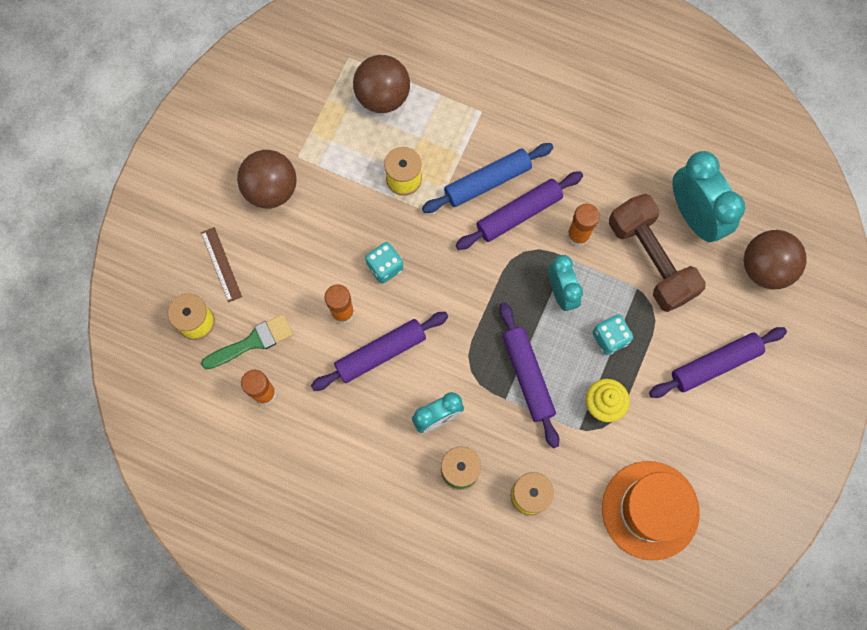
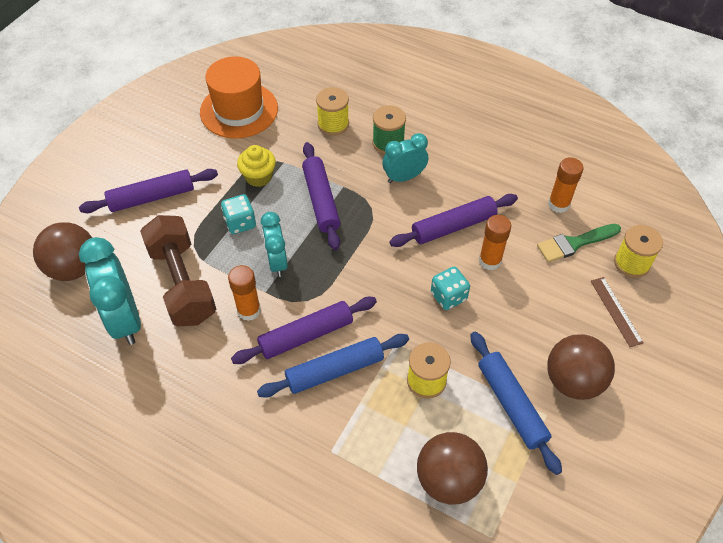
camera: 175 degrees left, 20 degrees down
(328, 163) = (511, 404): none -> blue rolling pin

